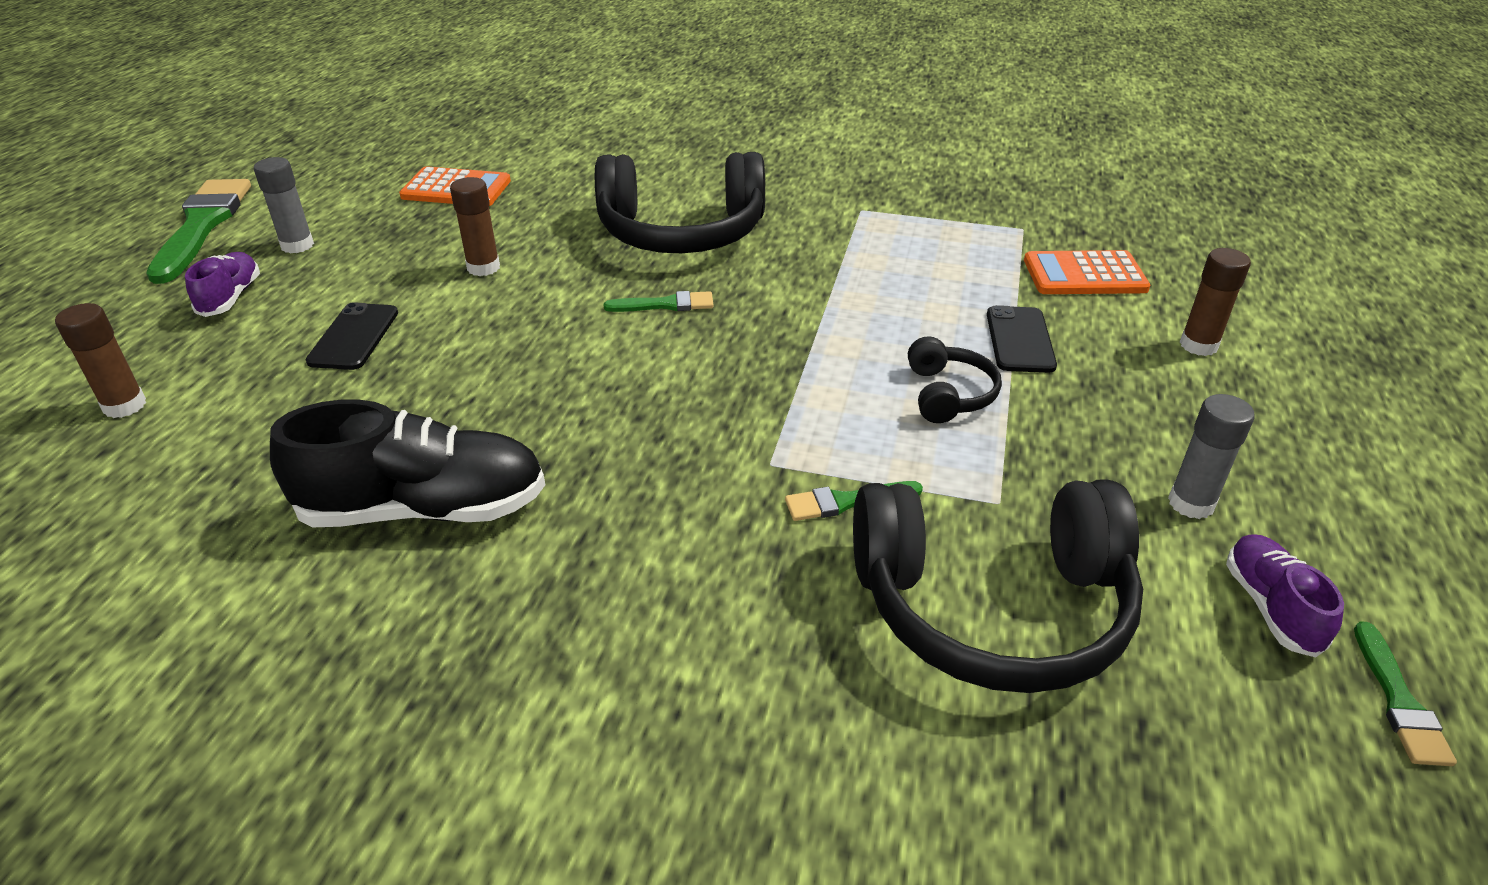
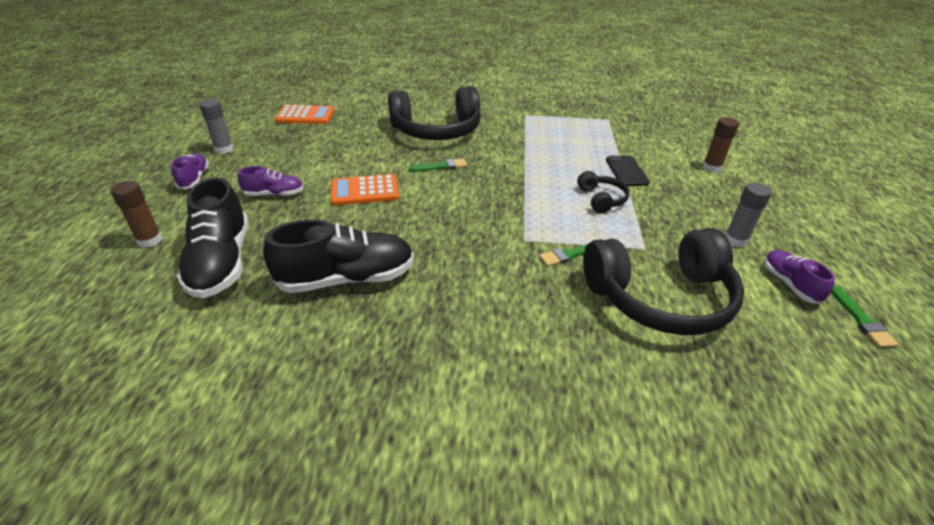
camera: 10 degrees left, 0 degrees up
(202, 226) = (163, 142): green brush -> none
(226, 457) = (221, 262): none -> black shoe
(354, 337) = (274, 194): black phone -> purple shoe
(483, 268) = (335, 154): brown glue stick -> none
(1084, 275) = (646, 139): orange calculator -> orange calculator (364, 191)

